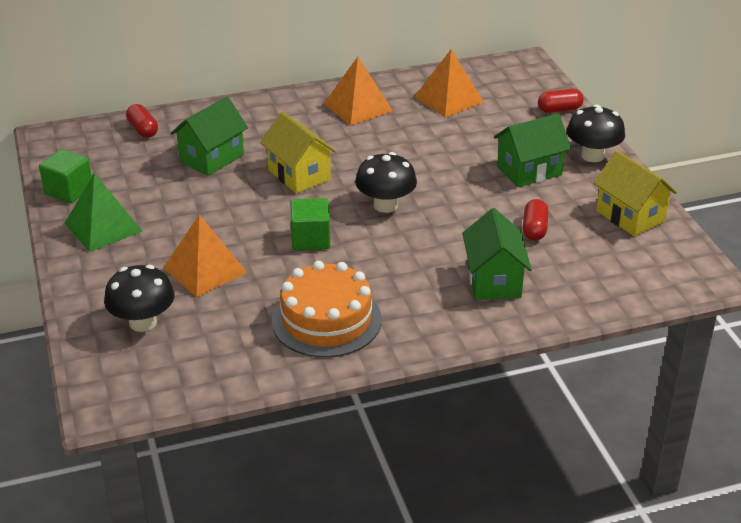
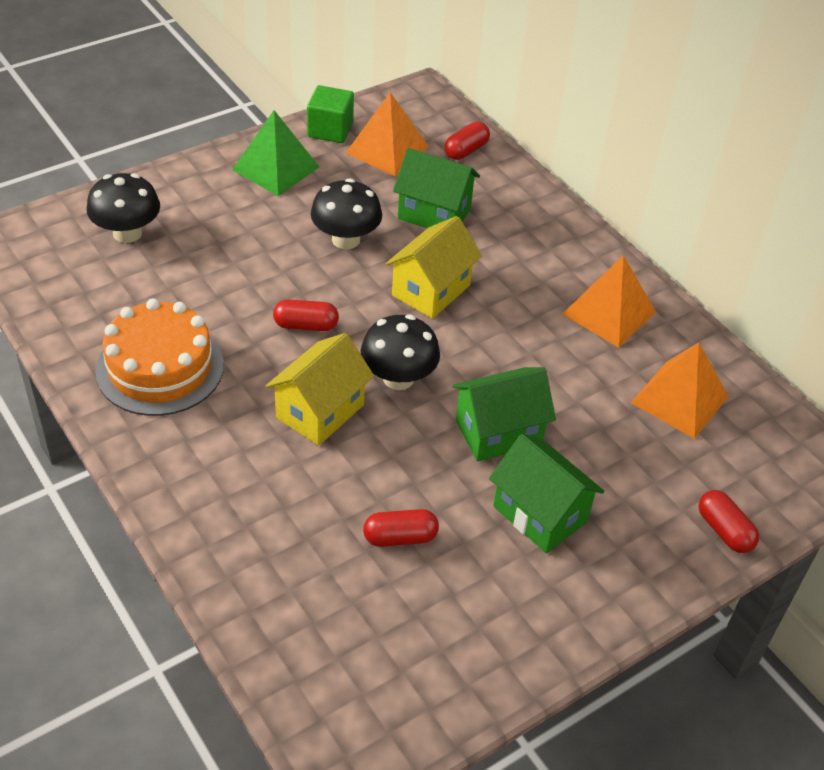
camera: 70 degrees right, 10 degrees up
(205, 270) = (224, 256): orange pyramid -> orange pyramid (387, 149)
(310, 239) = (306, 325): green cube -> red capsule
(494, 280) = (273, 508): green house -> green house (498, 432)
(592, 155) = (615, 586): black mushroom -> black mushroom (346, 239)
(630, 216) = (473, 650): yellow house -> yellow house (320, 411)

